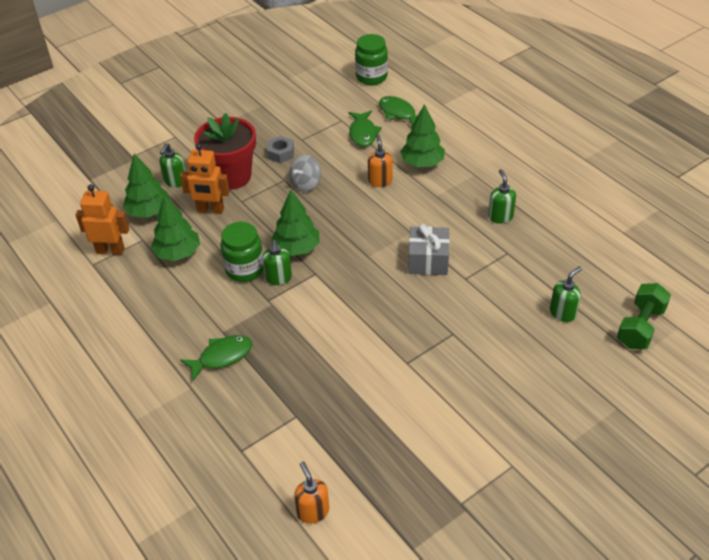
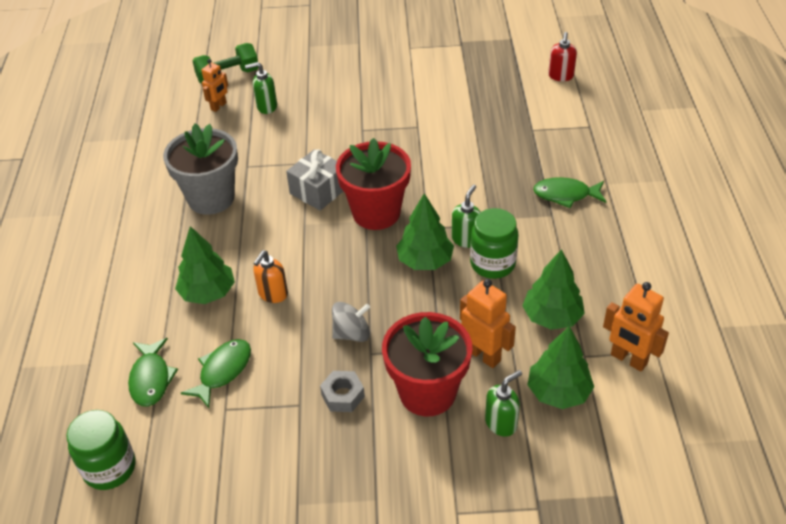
camera: 145 degrees left, 0 degrees up
(313, 511) = (560, 76): orange soap dispenser -> red soap dispenser
(365, 265) = (376, 213): none -> red flower pot
(500, 217) = (211, 198): green soap dispenser -> grey flower pot
(603, 292) = (219, 106): none -> orange robot

